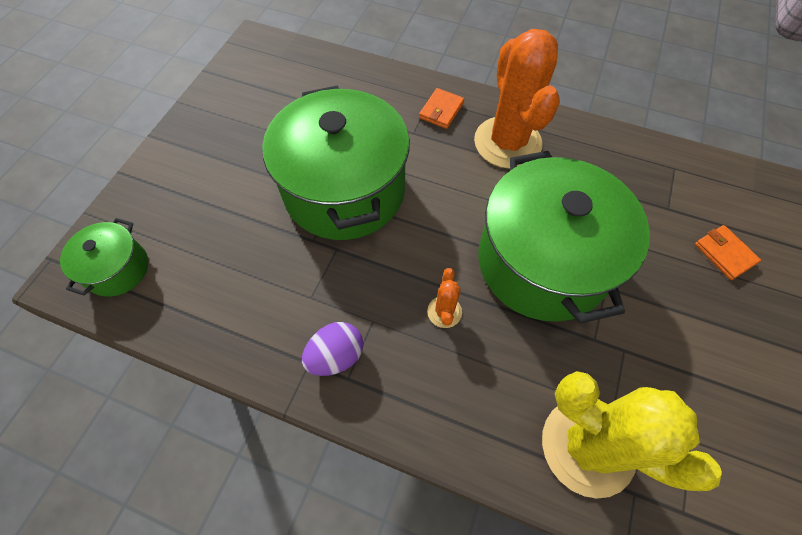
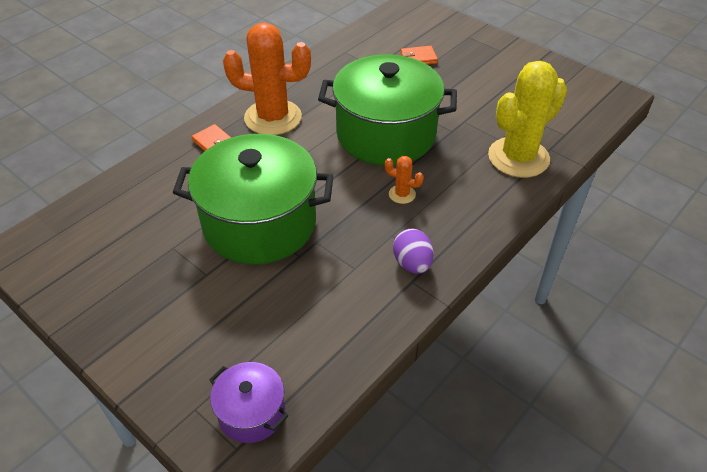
camera: 70 degrees left, 15 degrees down
(118, 269) = (251, 412): green pot -> purple pot

